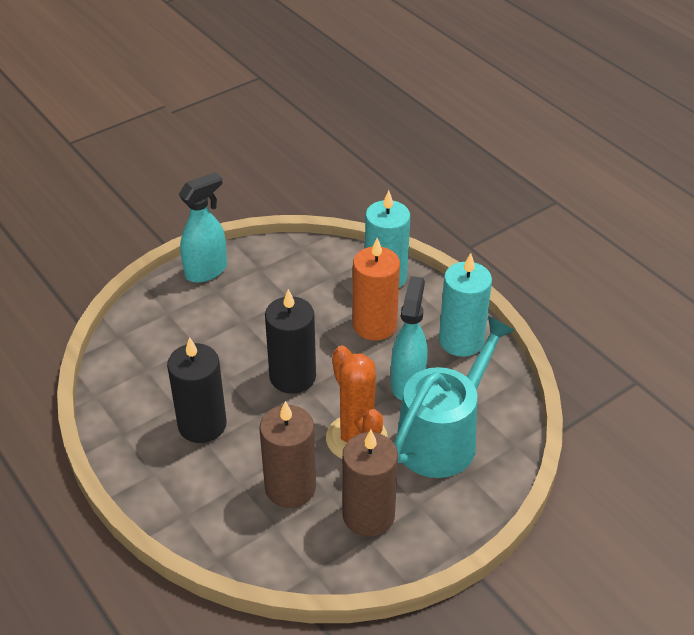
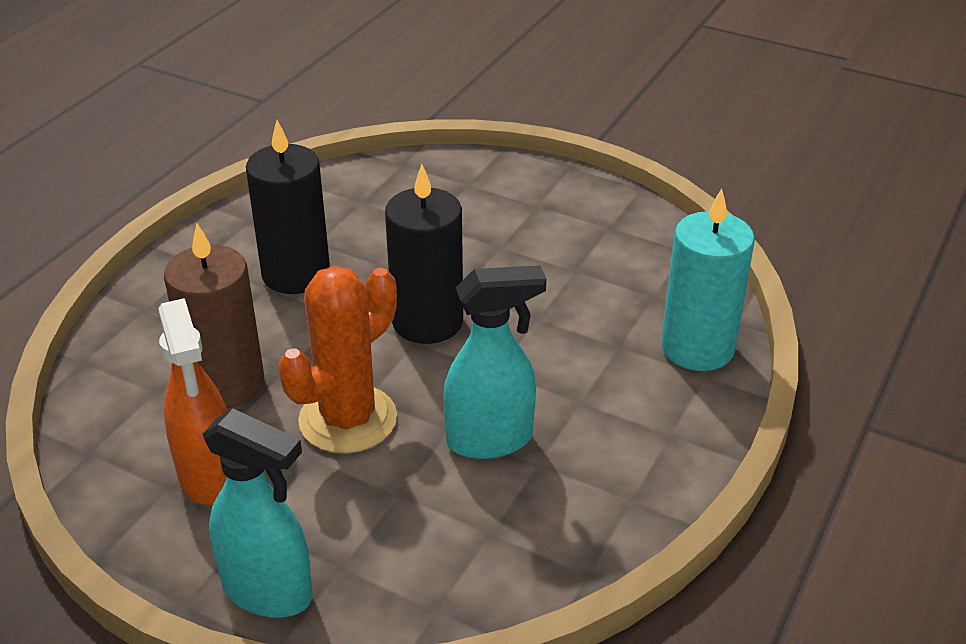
camera: 65 degrees right, 5 degrees down
(206, 271) = (566, 187): turquoise spray bottle -> turquoise spray bottle (268, 592)
(368, 515) = (209, 477): brown candle -> orange spray bottle
(374, 325) = (586, 368): orange candle -> none
(443, 437) = (401, 514): turquoise watering can -> none
(461, 341) = (626, 474): turquoise candle -> none

